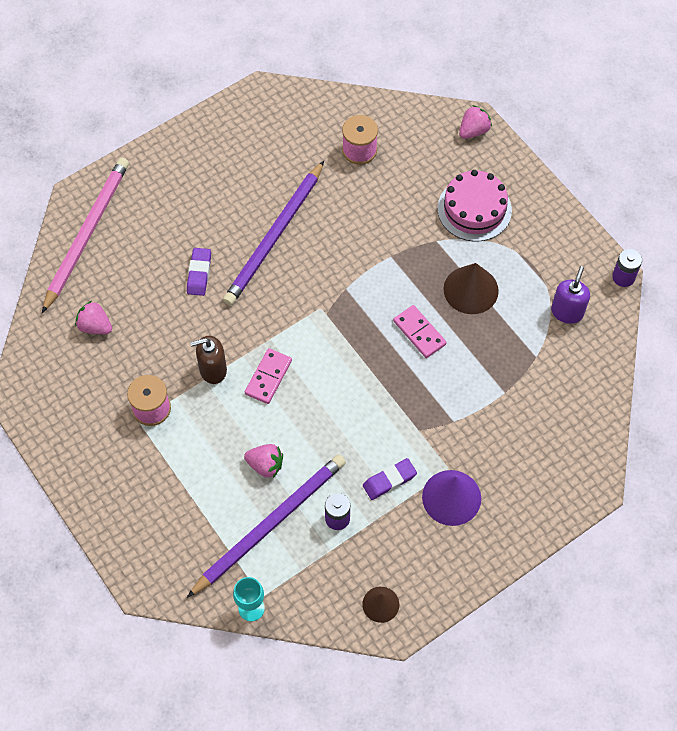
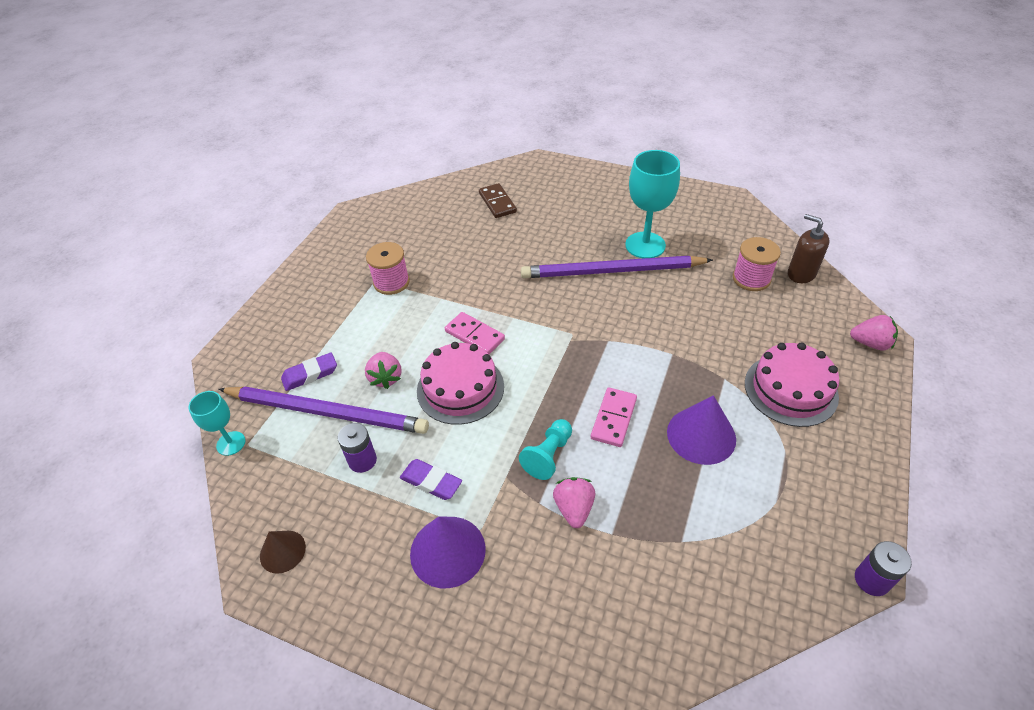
camera: 60 degrees right, 15 degrees down
(87, 233) = (513, 180): pink pencil -> none
(95, 326) = (440, 220): pink strawberry -> pink strawberry (574, 508)
(110, 266) = (497, 202): none -> brown domino
(199, 273) = (535, 248): purple eraser -> purple eraser (310, 374)
(213, 370) = (454, 298): brown soap dispenser -> brown soap dispenser (801, 274)
(264, 192) = (645, 245): none -> turquoise goblet
(268, 377) = (475, 335): pink domino -> pink domino turned 45 degrees clockwise
(316, 417) = (460, 388): none -> pink cake
(420, 393) = (548, 455): none -> turquoise pawn
(471, 290) = (701, 435): brown cone -> purple cone
(567, 312) = (766, 542): purple soap dispenser -> none

